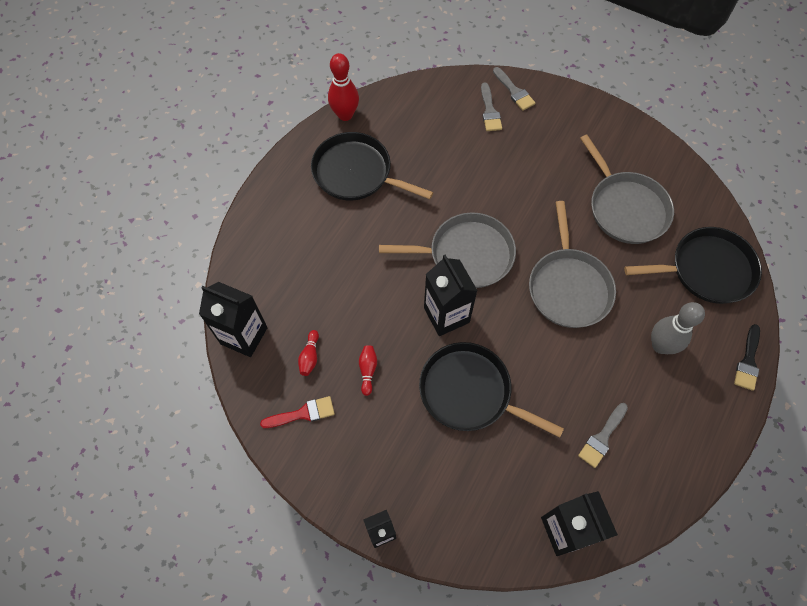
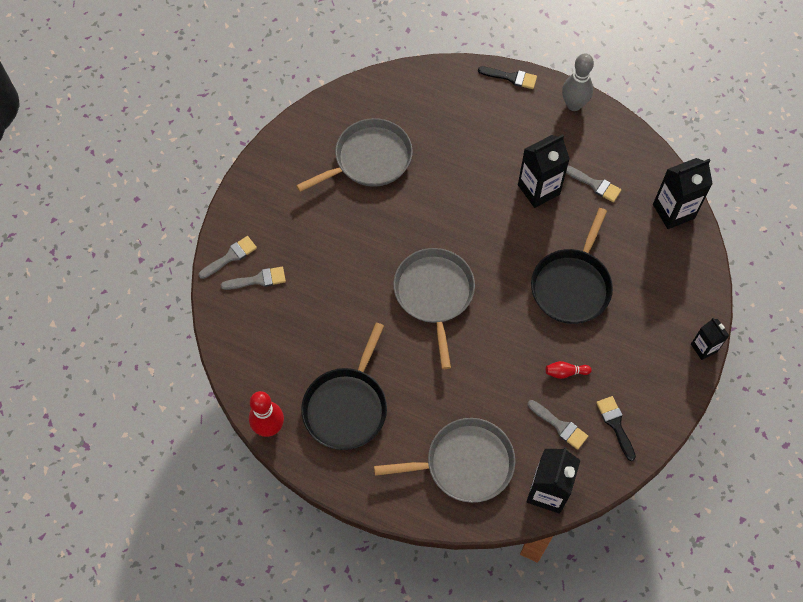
camera: 95 degrees left, 0 degrees up
(302, 413) = (615, 424): red brush -> black brush
(310, 356) = (559, 426): red bowling pin -> grey brush
(446, 315) = (500, 308): black carton -> black carton (538, 189)
(568, 287) = (458, 207): grey pan -> grey pan (464, 463)
(660, 345) = (506, 139): grey bowling pin -> grey bowling pin (574, 105)
(707, 270) = (428, 99): black pan -> none

